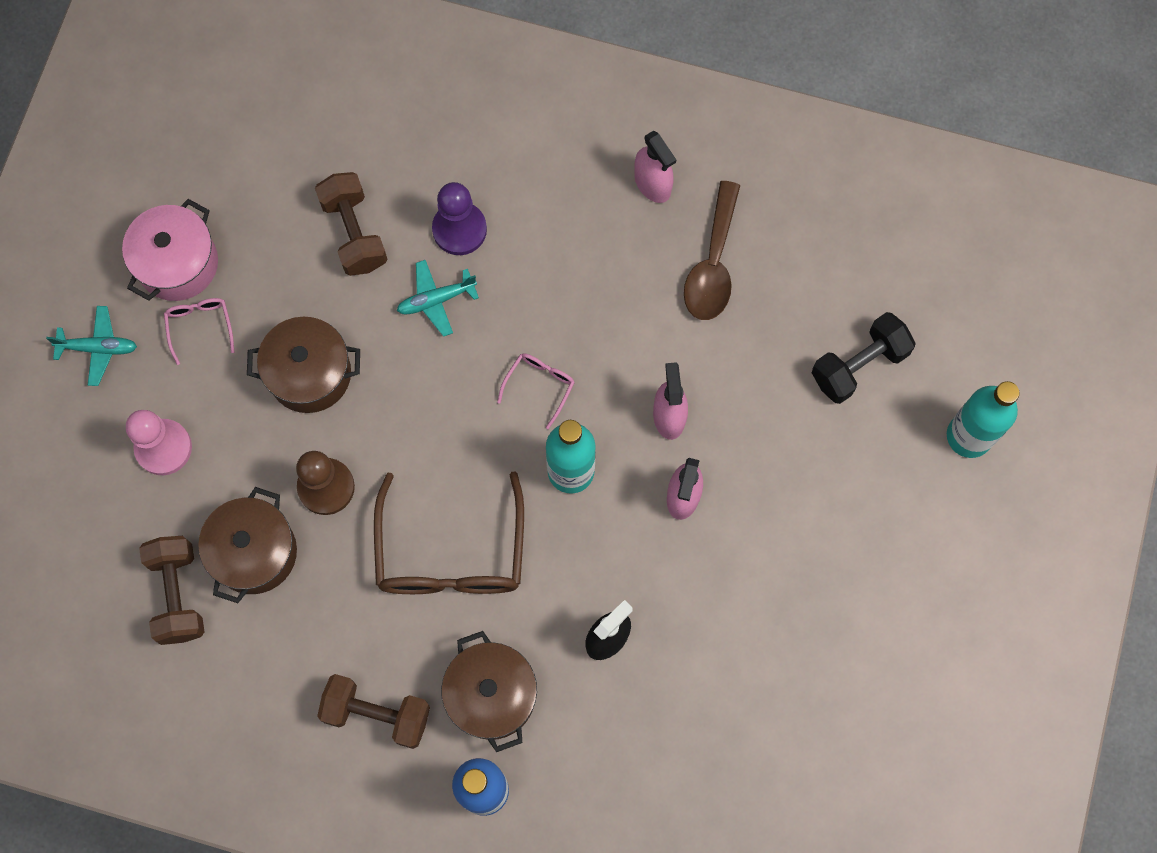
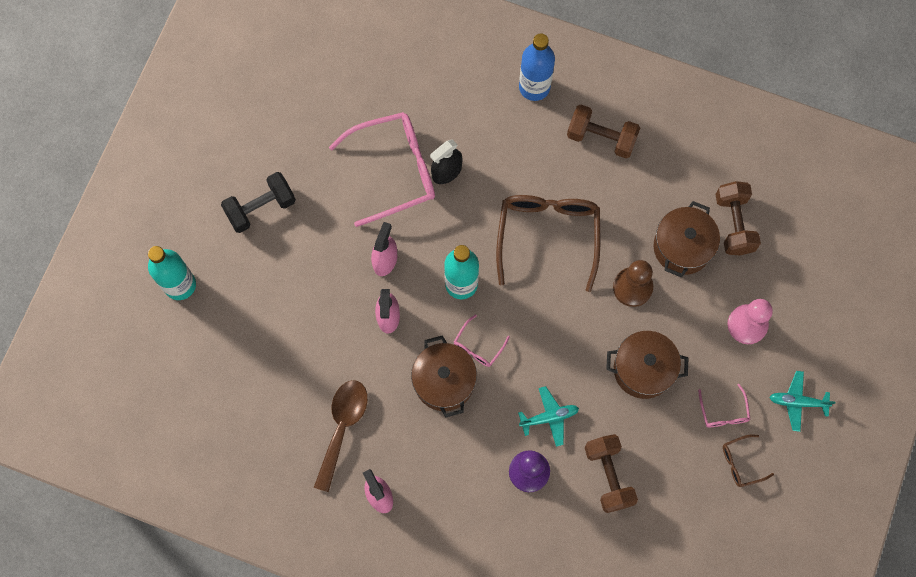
camera: 175 degrees left, 0 degrees up
(178, 263) = (741, 463): pink pot -> brown glasses
(491, 695) = (526, 143): brown pot -> brown pot (444, 381)
(686, 634) = (394, 170): none -> pink glasses
(859, 365) = (248, 342): black dumbbell -> black dumbbell (261, 208)

